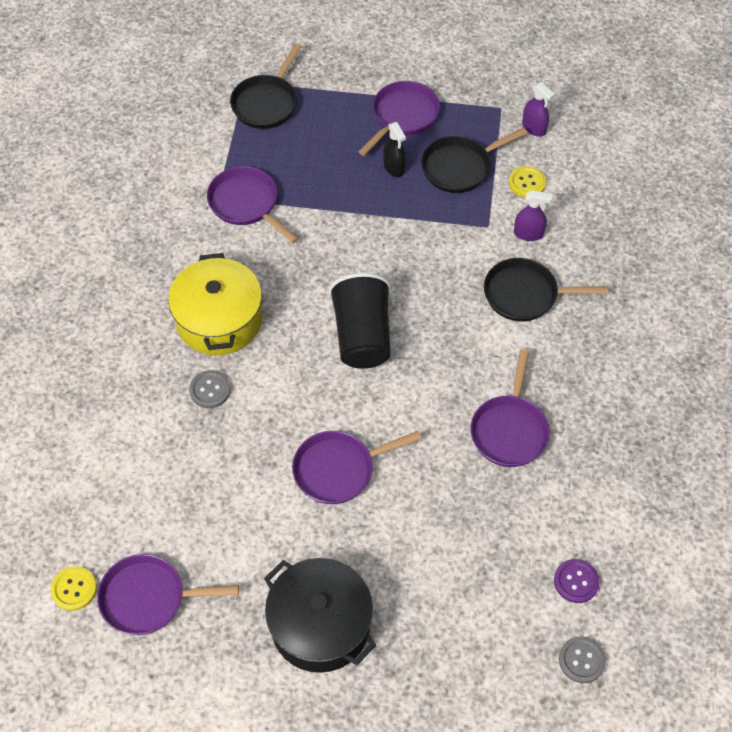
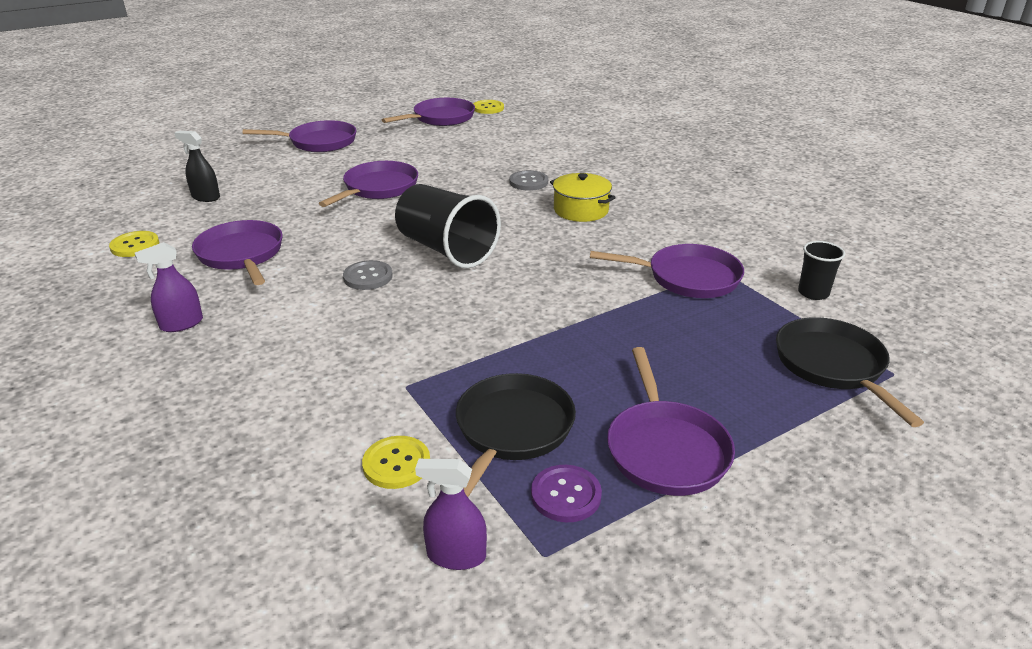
camera: 140 degrees right, 25 degrees down
(197, 146) = (813, 293): none -> black cup
(219, 320) = (581, 210): yellow pot -> yellow pot, size x0.60
(320, 625) = (318, 142): black pot -> purple pan
(394, 167) = (593, 384): black spray bottle -> black spray bottle (205, 197)
(525, 294) = (299, 347): black pan -> none
(528, 234) = (343, 405): purple spray bottle -> purple spray bottle (181, 324)
(576, 581) = (124, 211): purple button -> purple button (566, 495)
(581, 660) = (102, 187): grey button -> grey button (368, 277)
(584, 503) = (135, 245): none -> yellow button

